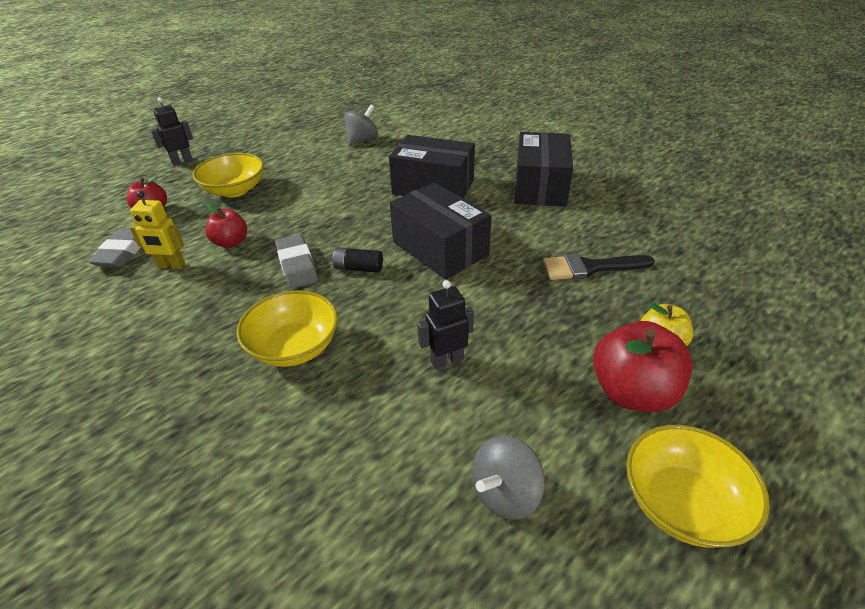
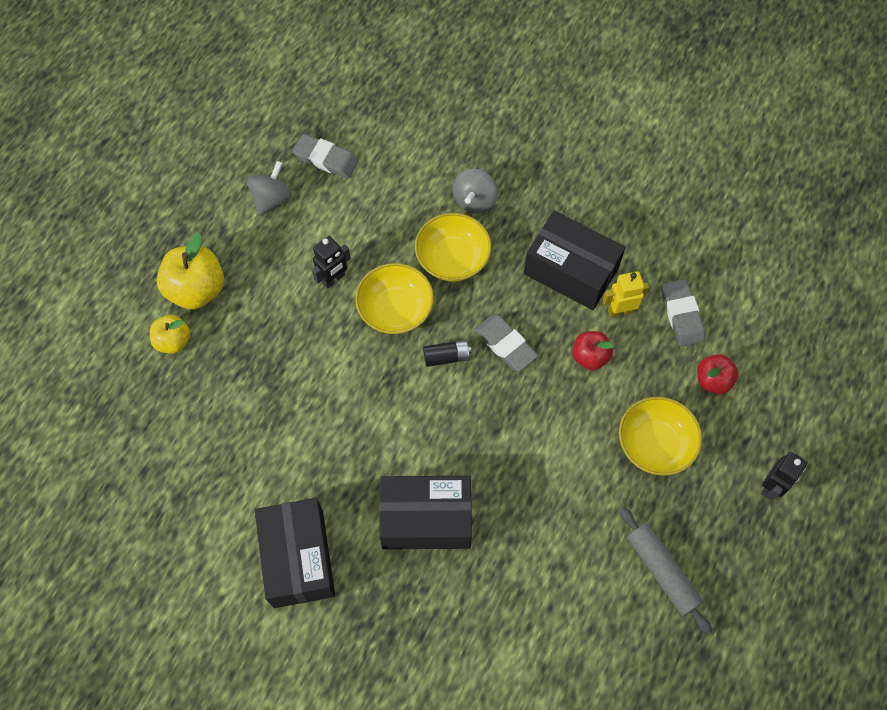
camera: 160 degrees right, 25 degrees up
(290, 145) = (662, 571): none -> grey rolling pin
(362, 140) = (571, 617): grey spinning top -> grey spinning top (474, 201)
(394, 541) = (326, 159): none -> grey eraser
(440, 249) = (381, 407): black box -> black box (571, 271)
(590, 268) = (232, 419): black brush -> none
(632, 392) = (196, 289): red apple -> yellow apple
(682, 503) = (170, 221): yellow bowl -> yellow bowl (395, 309)

